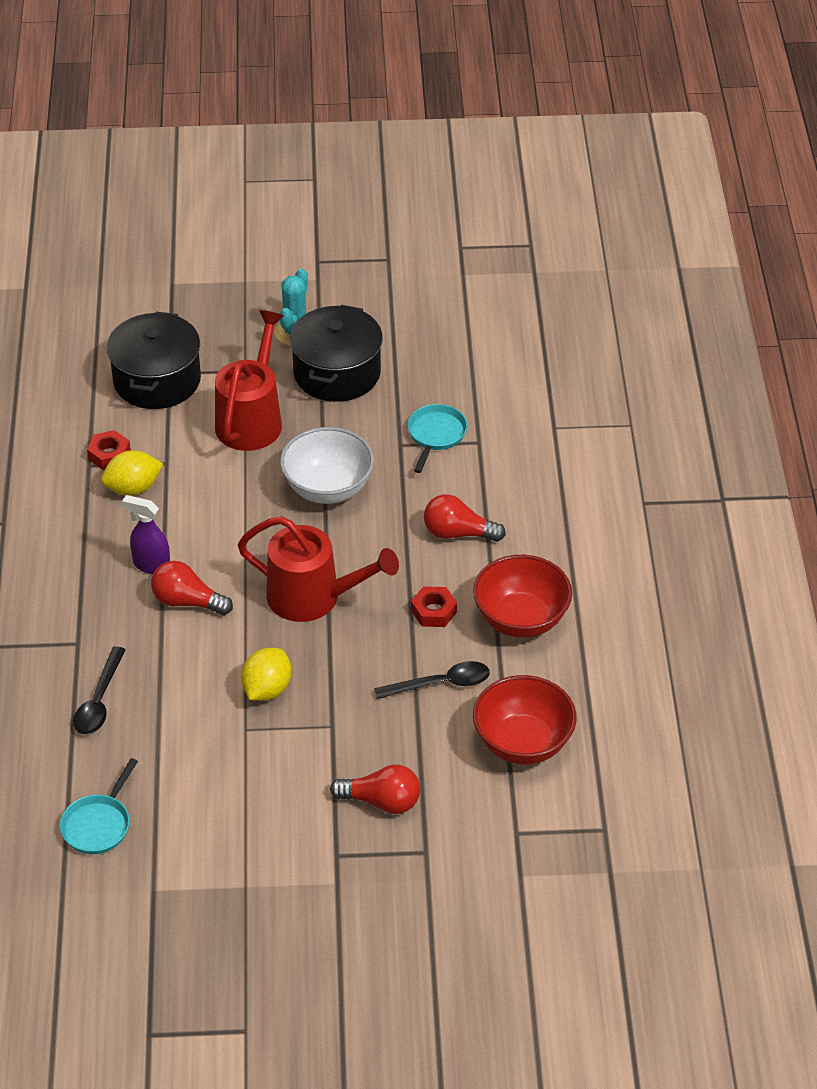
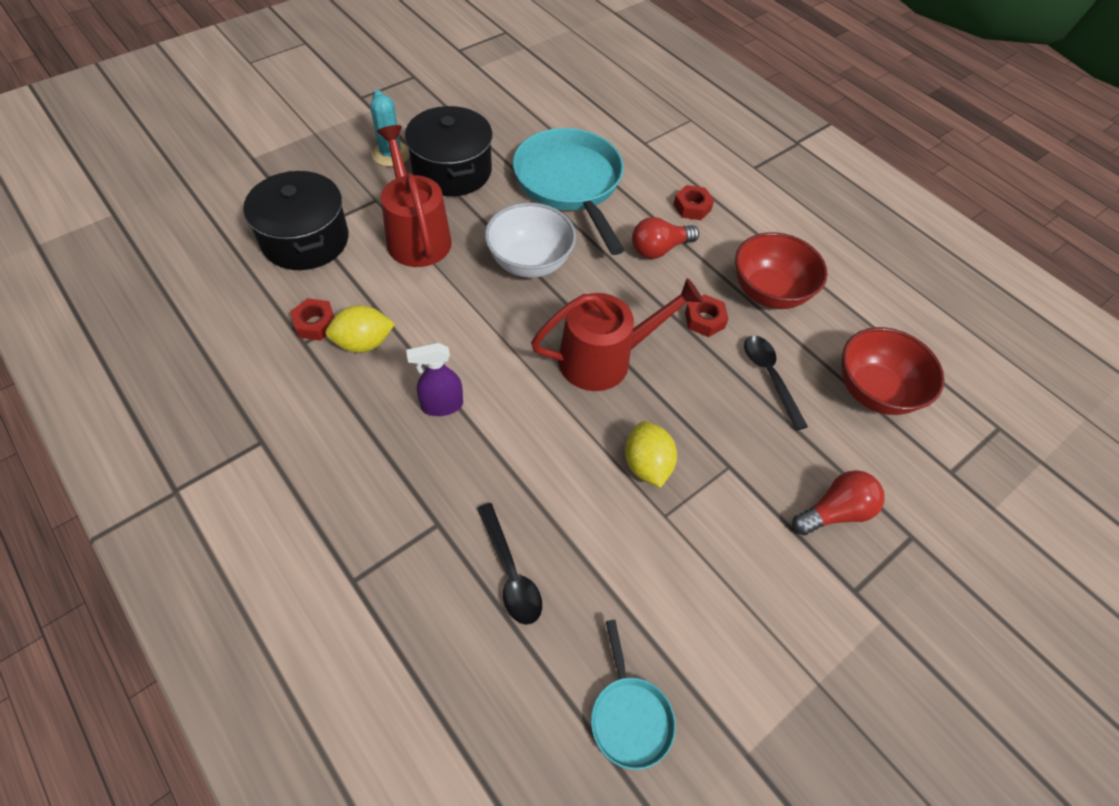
camera: 40 degrees left, 10 degrees up
(133, 488) = (363, 343): yellow lemon -> yellow lemon turned 45 degrees clockwise
(187, 601) = (504, 422): red light bulb -> none
(436, 435) = (570, 184): turquoise pan -> turquoise pan, size x2.07
(440, 684) = (770, 377): black spoon -> black spoon turned 60 degrees counterclockwise
(532, 511) = (692, 207): none -> red nut

